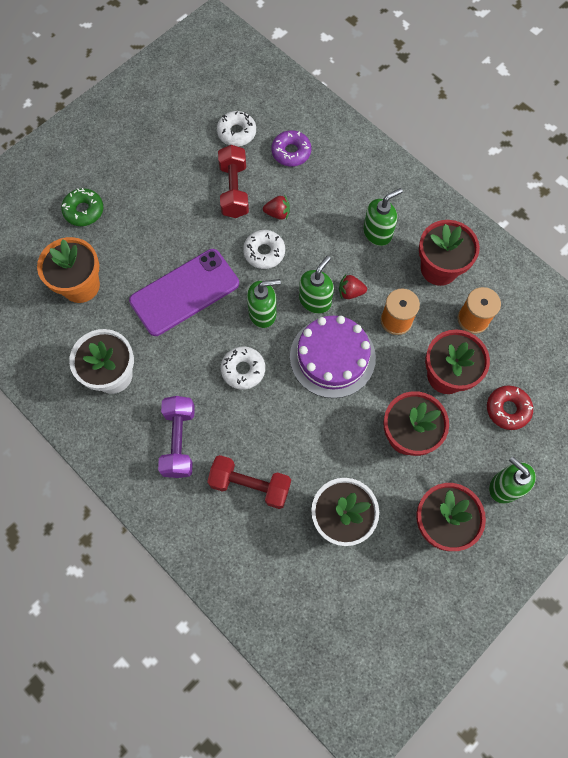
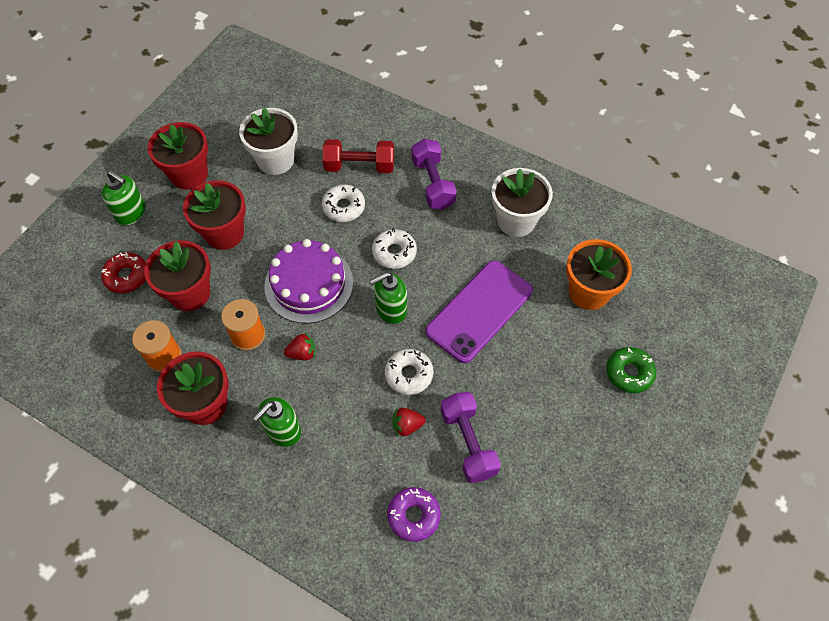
camera: 165 degrees right, 10 degrees down
(234, 190) = (468, 443): red dumbbell -> purple dumbbell
(236, 133) = (493, 527): white donut -> white donut (344, 207)
(315, 300) = (339, 335): green soap dispenser -> none

